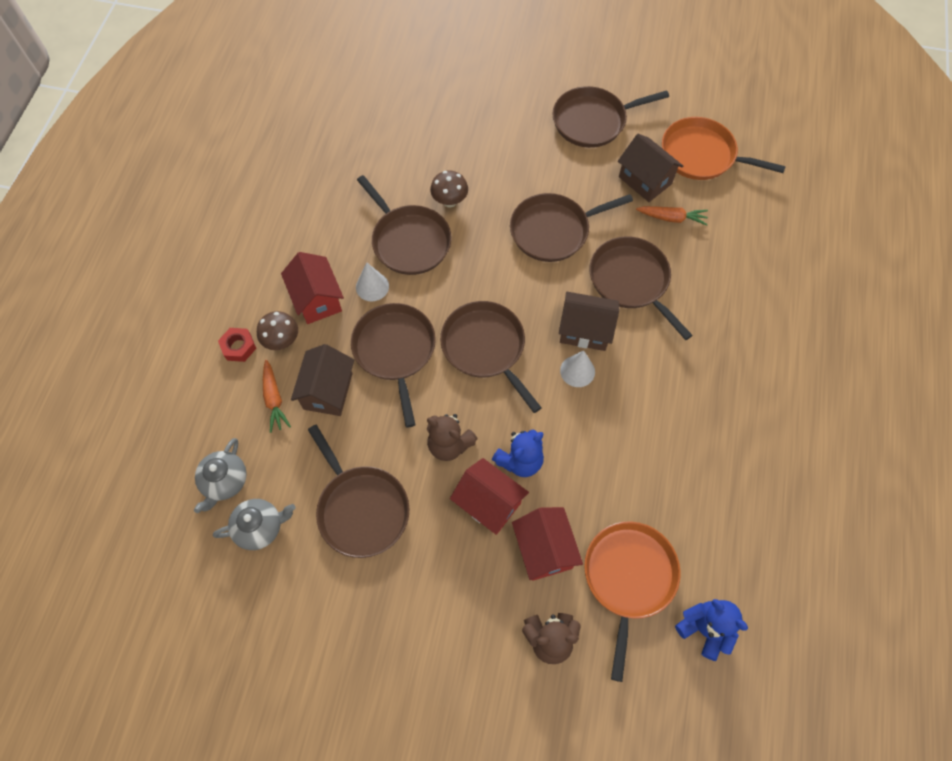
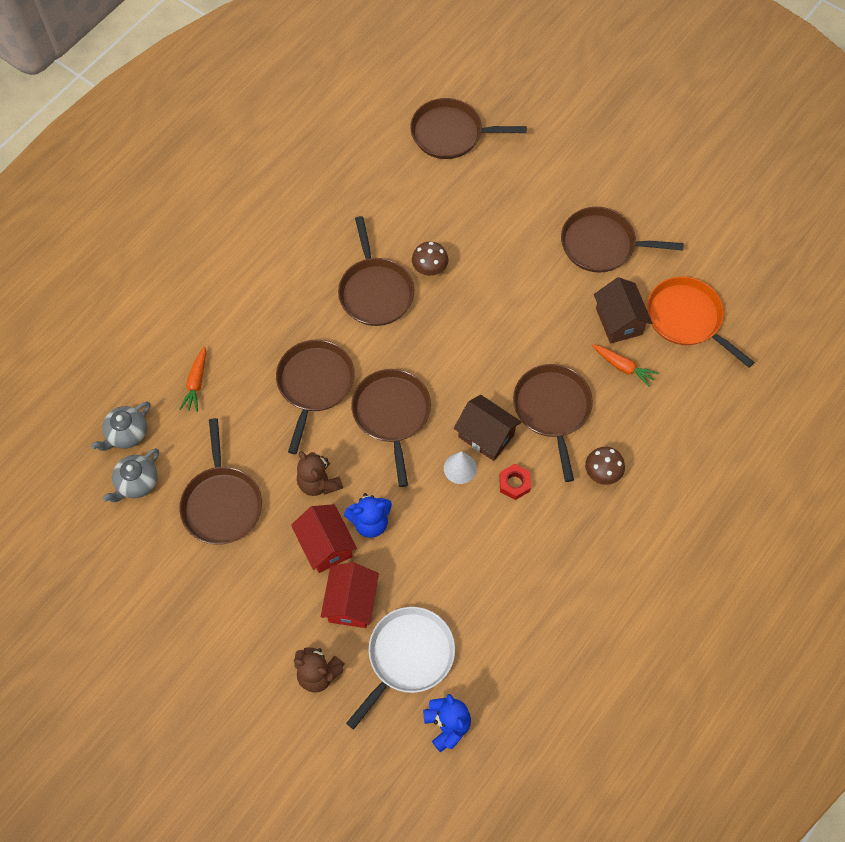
camera: 25 degrees right, 0 degrees up
(238, 347) = (188, 326): red nut -> red nut (514, 483)
(260, 527) = (137, 482): grey teapot -> grey teapot turned 120 degrees clockwise
(282, 341) = (226, 336): brown mushroom -> brown mushroom (602, 473)
(317, 299) = (272, 312): red house -> none
(328, 391) = (242, 395): brown house -> none
(372, 286) = (323, 319): white cone -> none
(553, 230) = (508, 334): brown pan -> brown pan (451, 133)
(628, 578) = (408, 656): orange pan -> white pan

